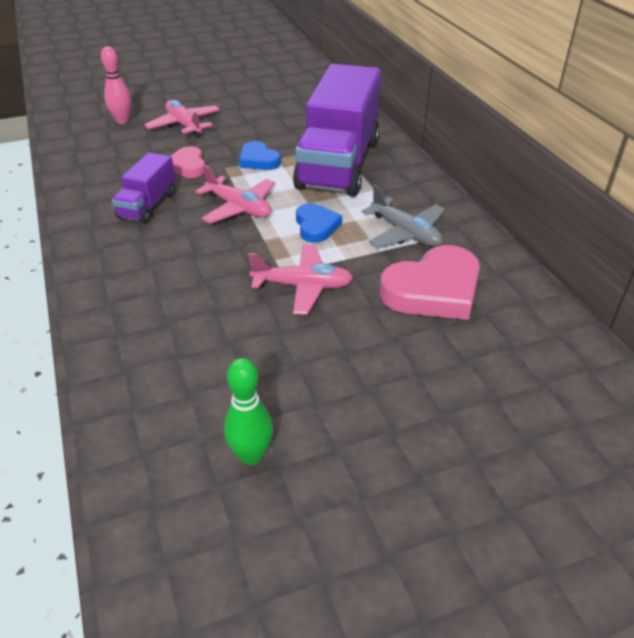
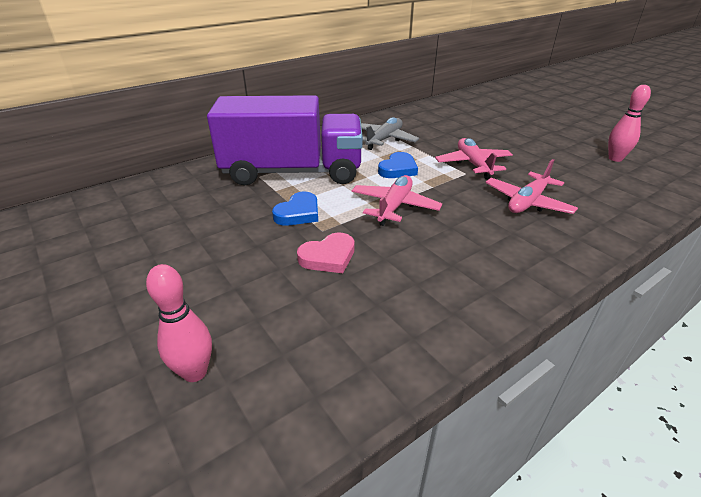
camera: 105 degrees left, 5 degrees down
(148, 205) = (425, 262): purple truck -> none
(184, 125) = (212, 291): pink plane -> pink plane (527, 202)
(251, 455) = (615, 159): green bowling pin -> pink bowling pin
(316, 226) = (398, 169): blue heart -> blue heart turned 150 degrees clockwise
(433, 290) = (438, 129): pink heart -> none

